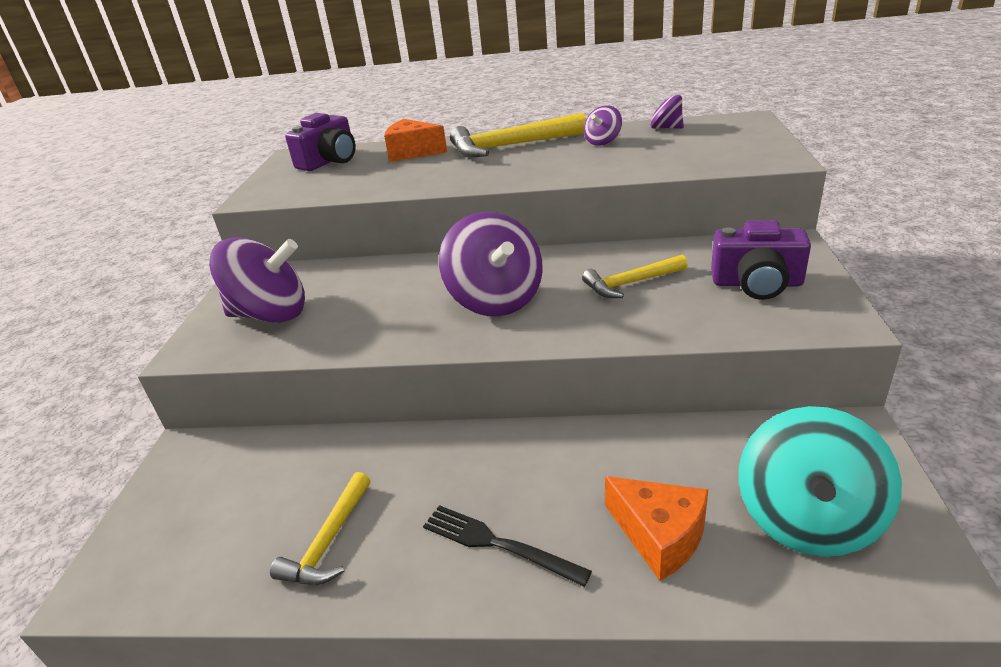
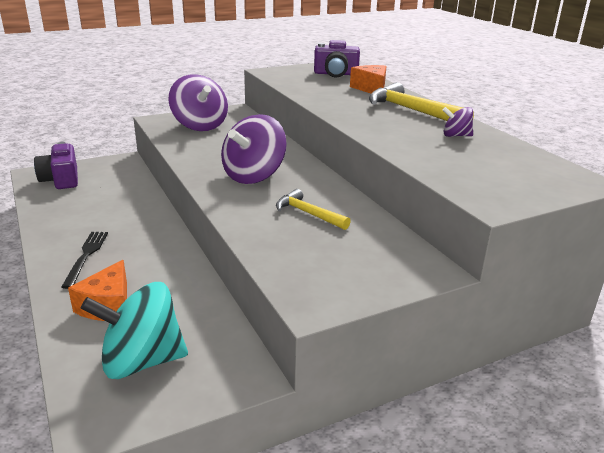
camera: 55 degrees right, 5 degrees down
(329, 541) = (75, 212): yellow hammer -> none
(665, 128) = (516, 152): purple spinning top -> none
(757, 283) = (346, 262): purple camera -> purple camera (61, 179)

